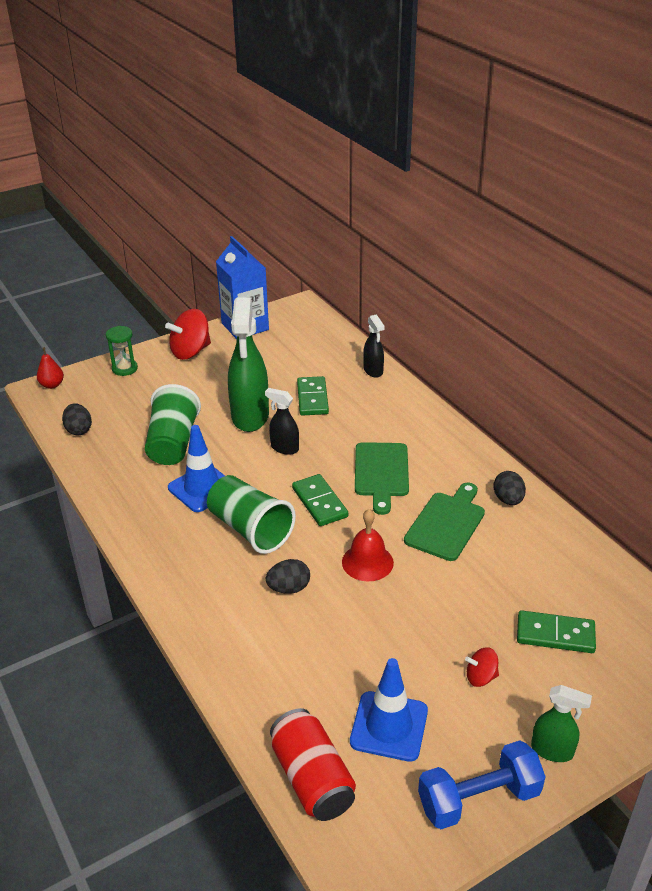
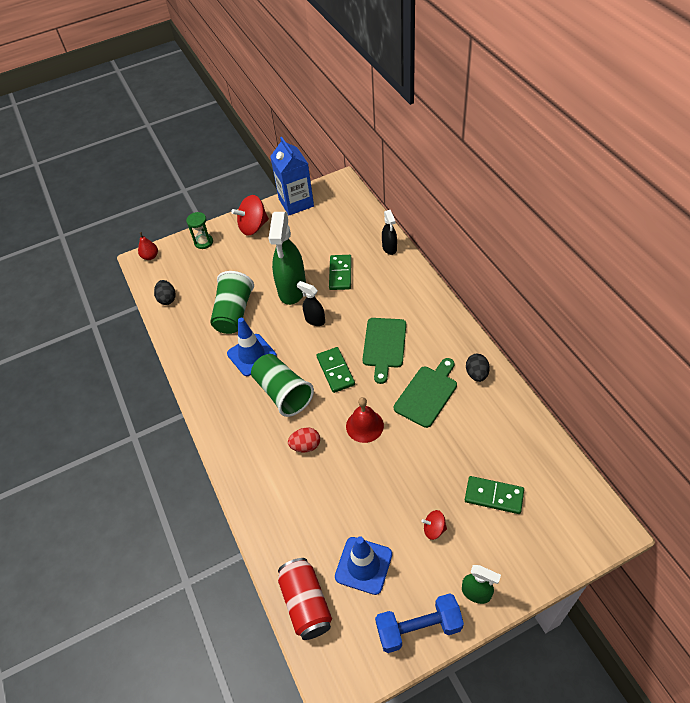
camera: 10 degrees right, 15 degrees up
(289, 588) = (305, 446): black egg -> red egg

